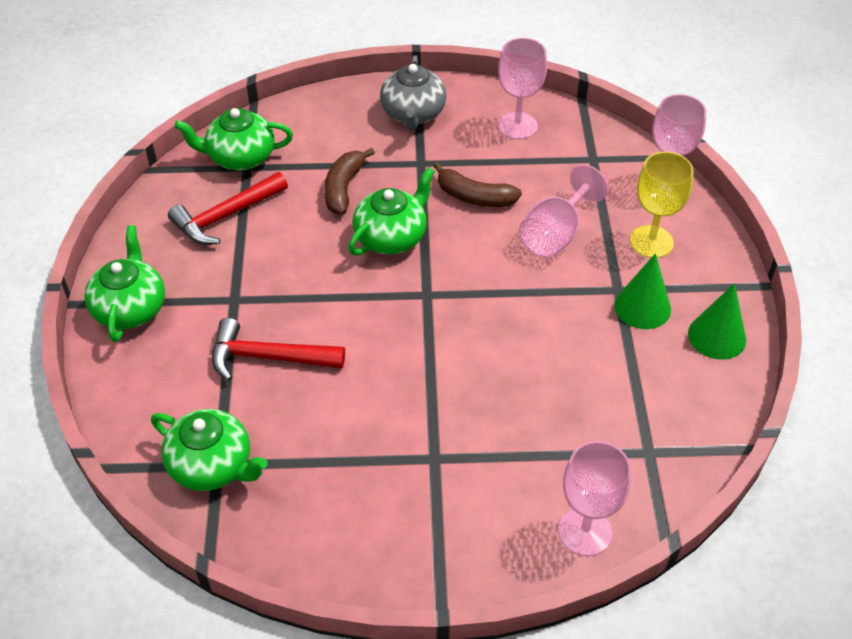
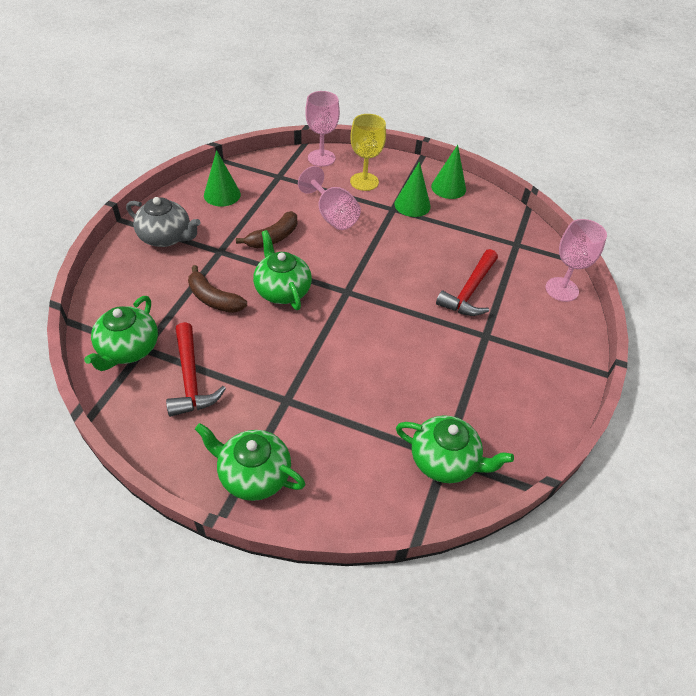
camera: 70 degrees left, 0 degrees up
(212, 465) = (445, 461): green teapot -> green teapot turned 60 degrees clockwise
(268, 357) = (357, 396): red hammer -> red hammer (469, 291)
(517, 126) = (222, 194): pink goblet -> green cone

